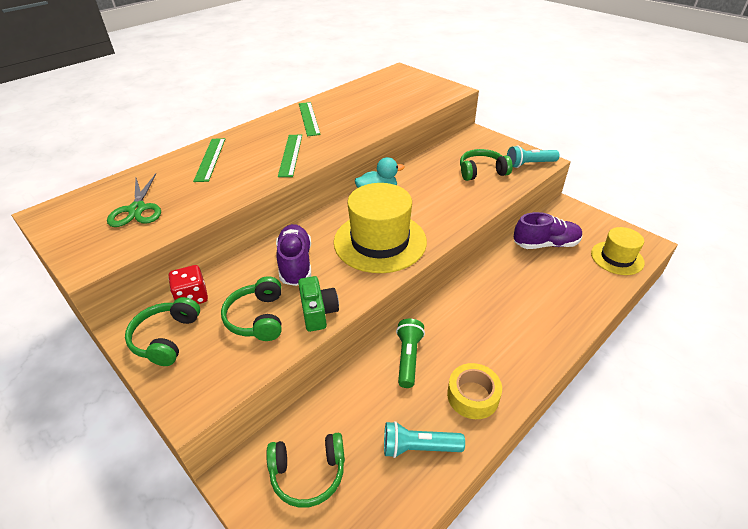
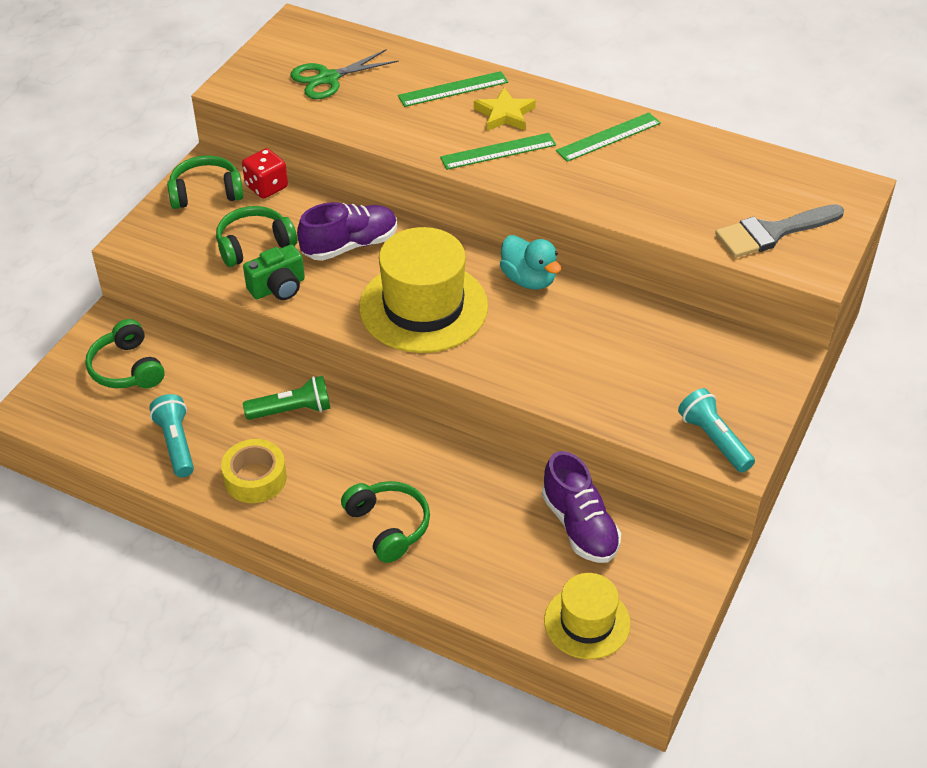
camera: 70 degrees right, 5 degrees up
(256, 146) = (505, 114): none -> yellow star
(420, 93) = (772, 232): none -> grey brush
(481, 171) = (655, 382): green headphones -> green headphones (388, 526)

